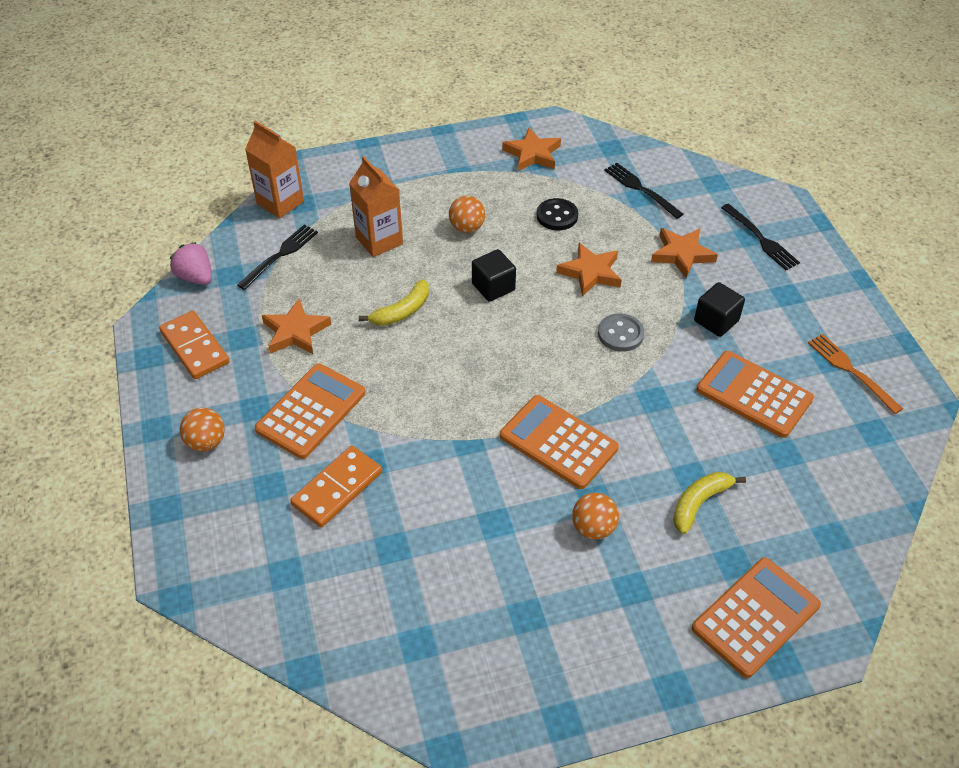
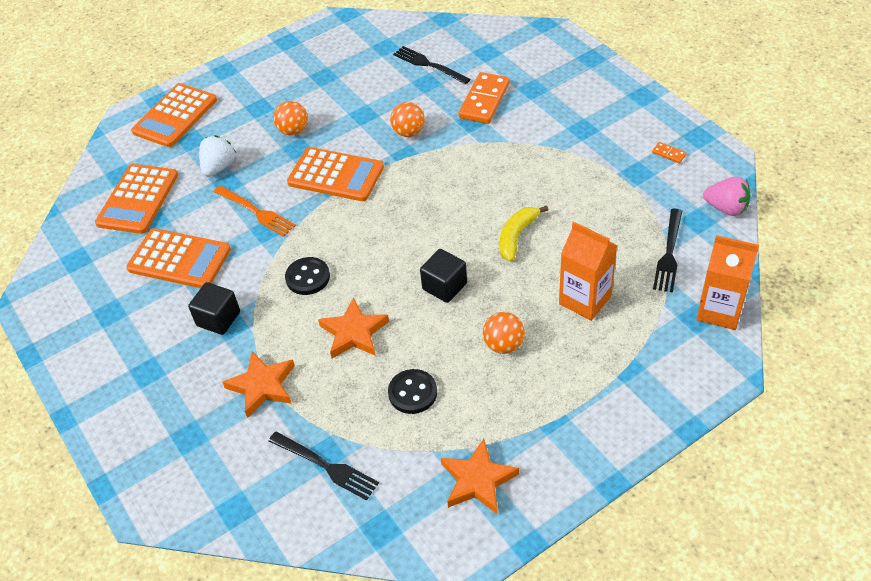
camera: 165 degrees right, 0 degrees up
(195, 347) = (669, 154): orange domino -> orange domino, size x0.44
(206, 442) = (599, 98): orange ball -> orange ball (409, 132)
(295, 332) = (597, 190): orange star -> none
(311, 411) = (538, 139): orange calculator -> orange calculator (138, 199)
(620, 334) = (308, 277): grey button -> black button
(699, 503) = (219, 167): yellow banana -> white strawberry
(761, 239) = (175, 436): black fork -> black fork (429, 65)
(851, 371) = (89, 307): orange fork -> orange fork (256, 212)

